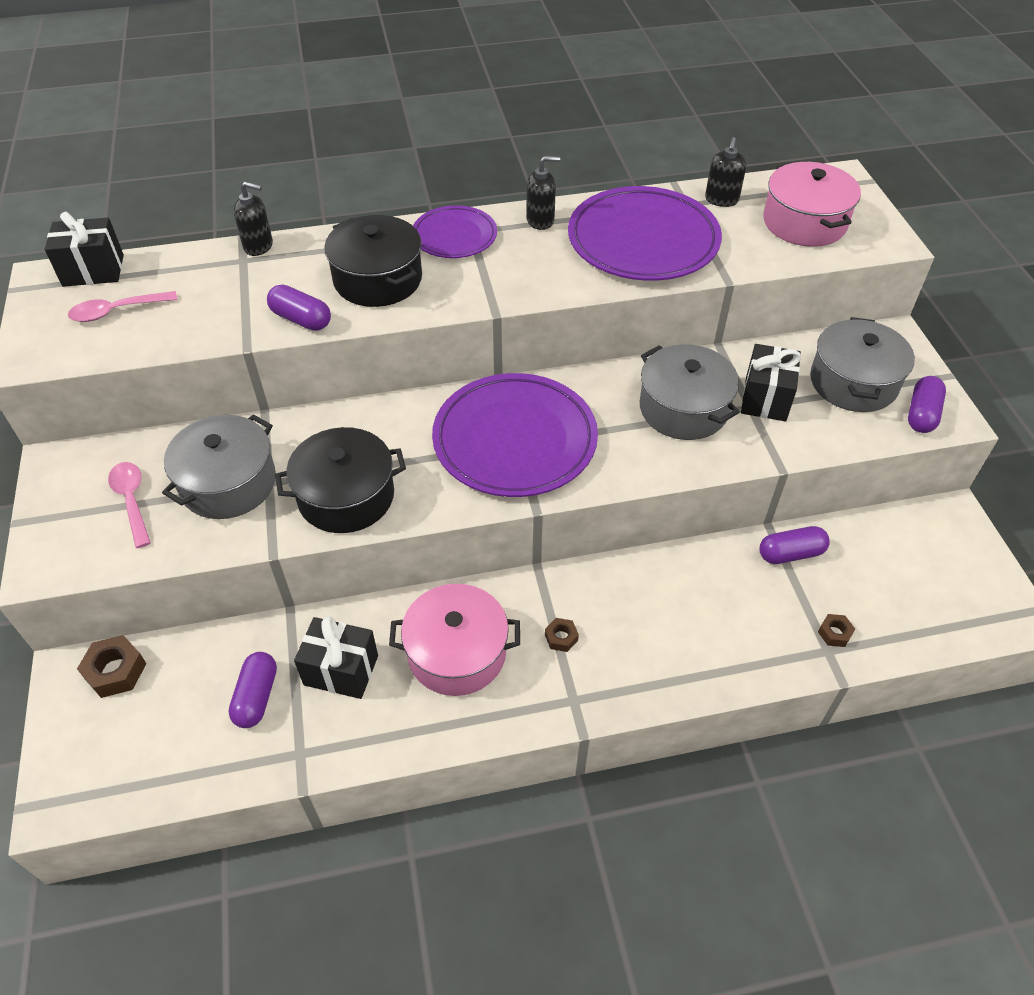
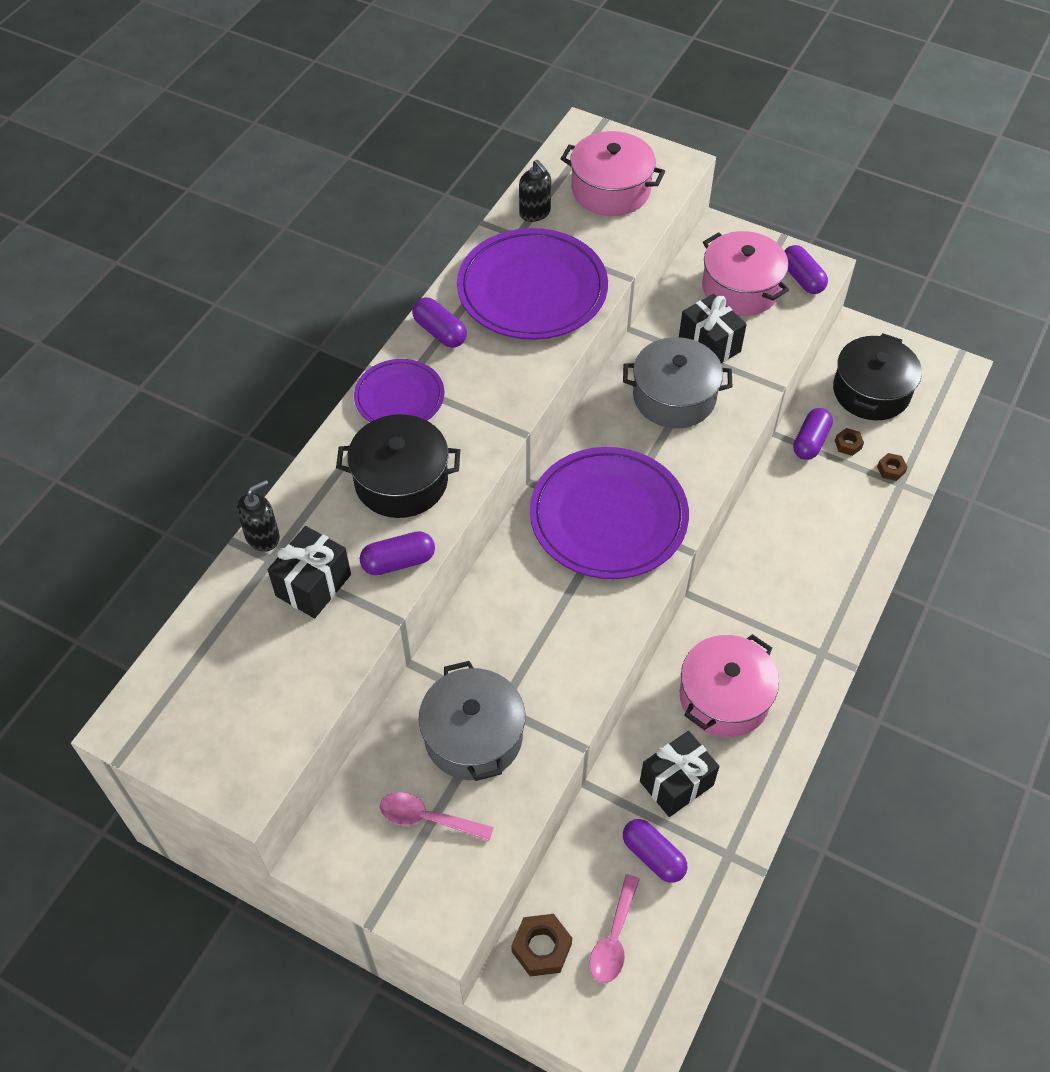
camera: 50 degrees left, 5 degrees up
(93, 270) = (160, 681): black gift -> black gift (313, 585)
(116, 311) = (244, 691): pink spoon -> pink spoon (614, 938)
(346, 496) = (565, 662): black pot -> black pot (871, 391)
(540, 220) = (440, 332): black soap dispenser -> purple capsule
(561, 637) = (765, 624): brown nut -> brown nut (848, 444)
(853, 382) = (740, 288): grey pot -> pink pot

